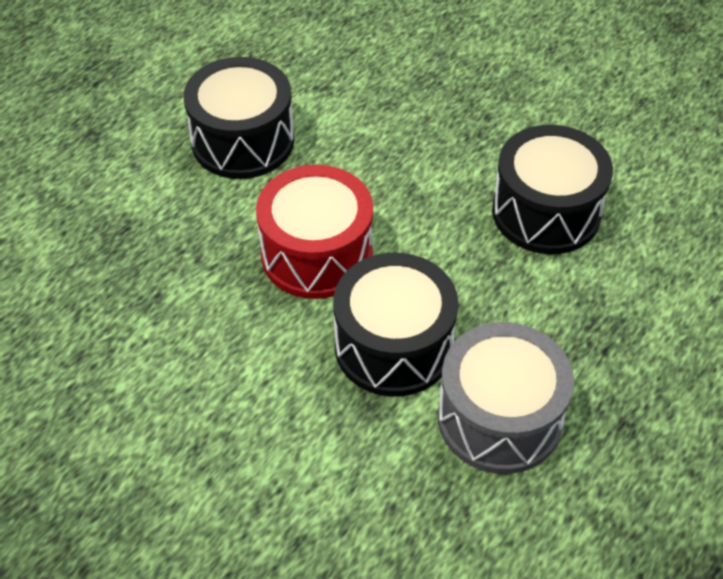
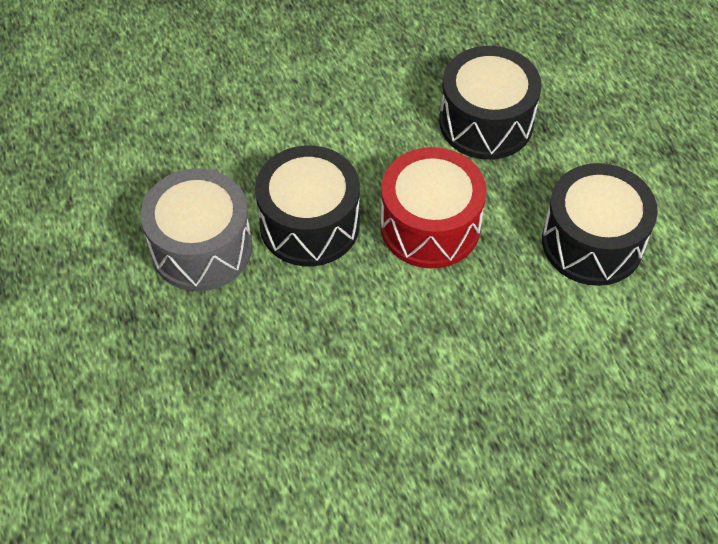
camera: 125 degrees right, 5 degrees up
(546, 212) = (349, 409): black drum -> black drum (486, 122)

